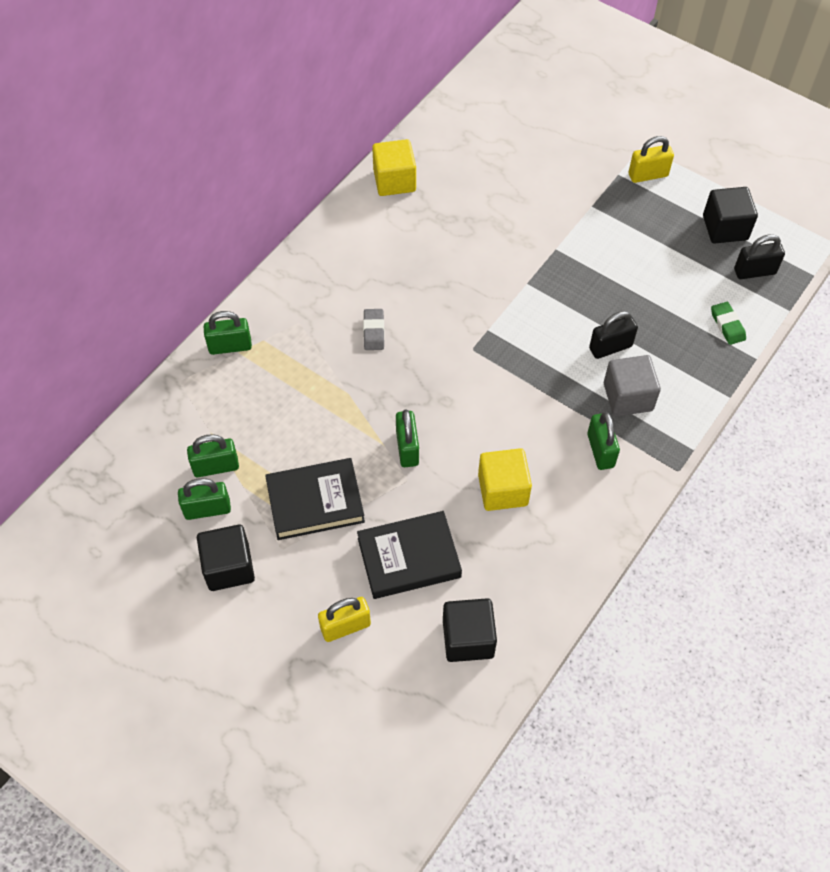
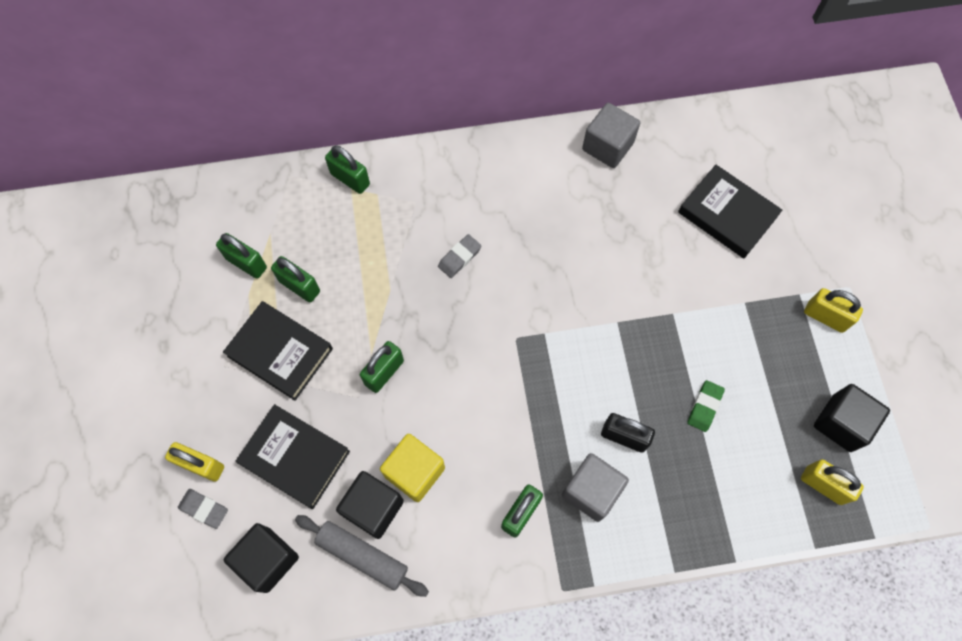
camera: 45 degrees right, 10 degrees up
(207, 509) = (209, 289): green padlock -> green padlock (299, 286)
(229, 567) = (178, 345): black cube -> black cube (373, 508)
(382, 652) = (204, 509): none -> grey eraser
(394, 181) = (607, 146): yellow cube -> grey cube
(521, 162) = (727, 214): none -> black book
(530, 573) = (362, 556): none -> grey rolling pin
(727, 325) = (744, 509): green eraser -> green eraser (704, 407)
(754, 271) = (823, 485): black padlock -> yellow padlock

